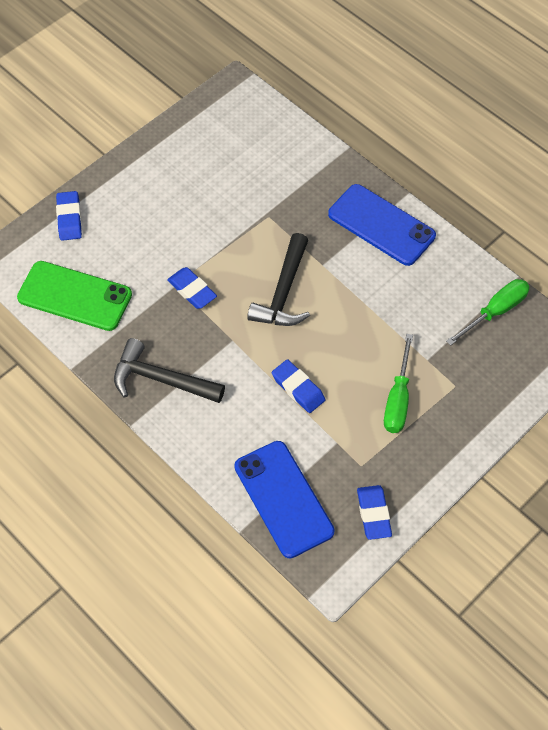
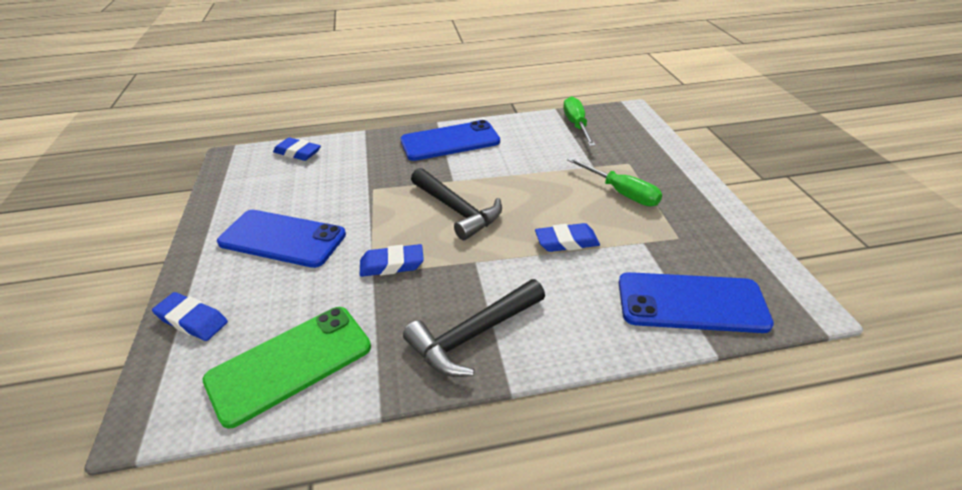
camera: 55 degrees left, 20 degrees down
(170, 204) = (282, 238): none -> blue phone
(373, 514) = (738, 250): blue eraser -> blue eraser (297, 153)

